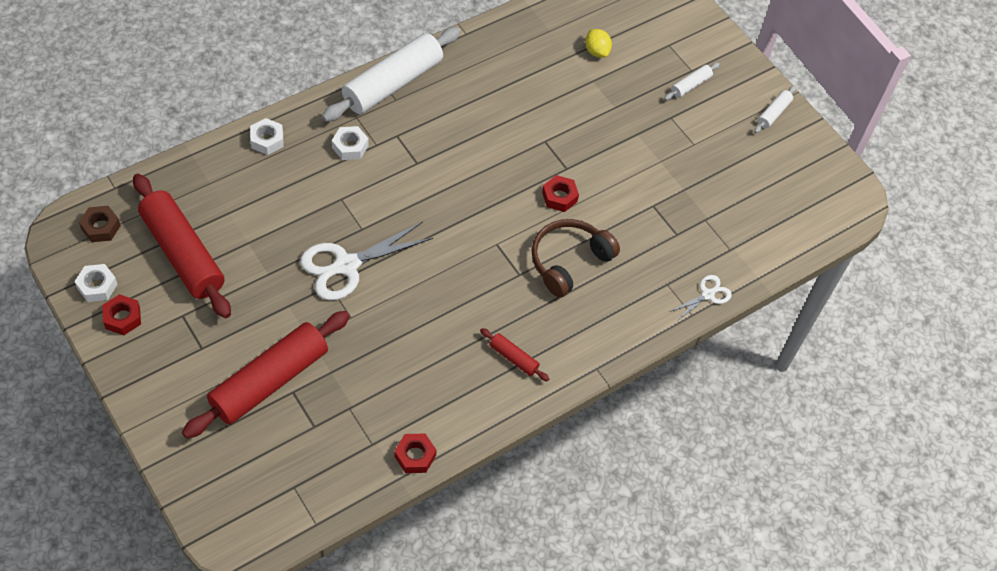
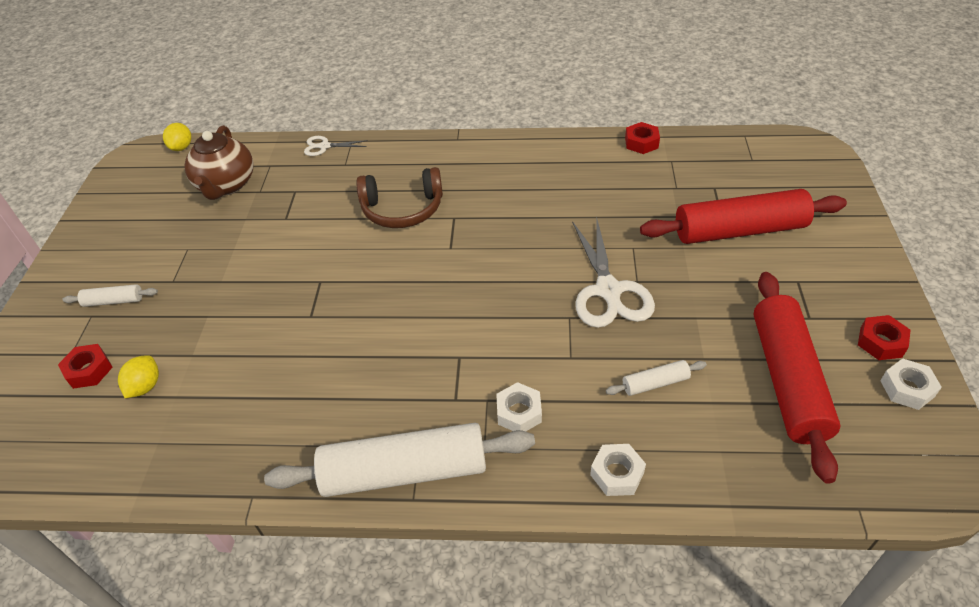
camera: 135 degrees left, 10 degrees down
(101, 227) = (890, 459): brown nut -> none
(346, 265) = (608, 290): white scissors -> white scissors turned 75 degrees clockwise
(513, 358) = (514, 167): red rolling pin -> none
(559, 197) = (354, 260): red nut -> red nut (89, 370)
(739, 211) = (226, 185): none -> brown teapot
(773, 113) = (88, 241): white rolling pin -> white rolling pin (655, 383)
(830, 228) = (182, 147): none -> yellow lemon

